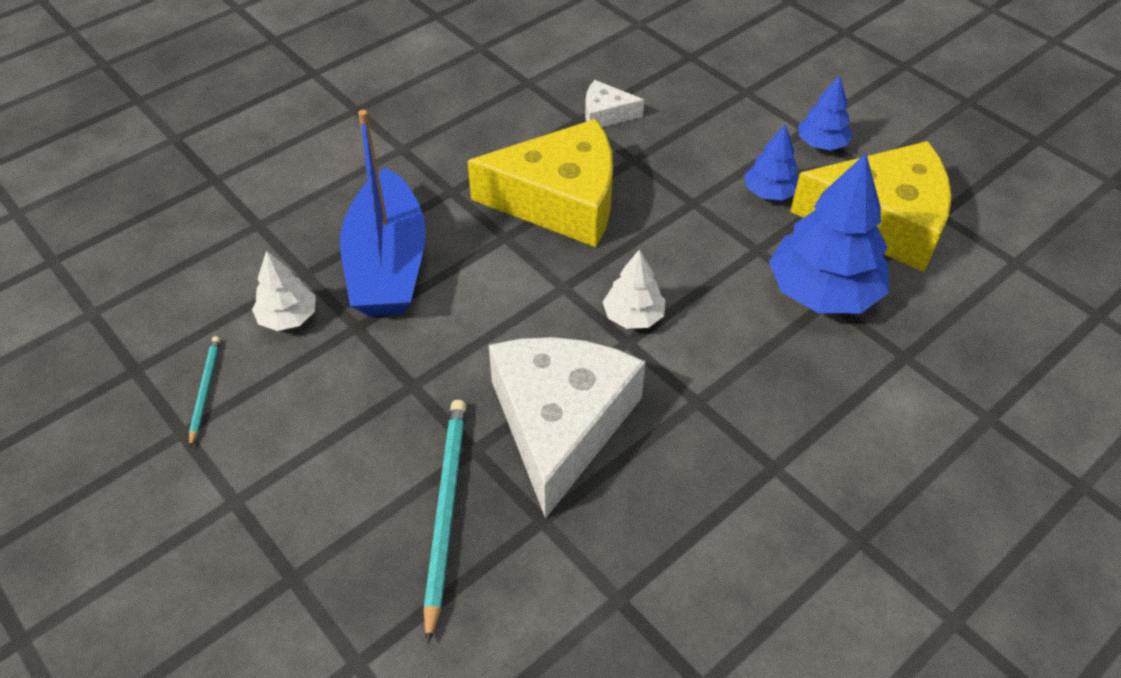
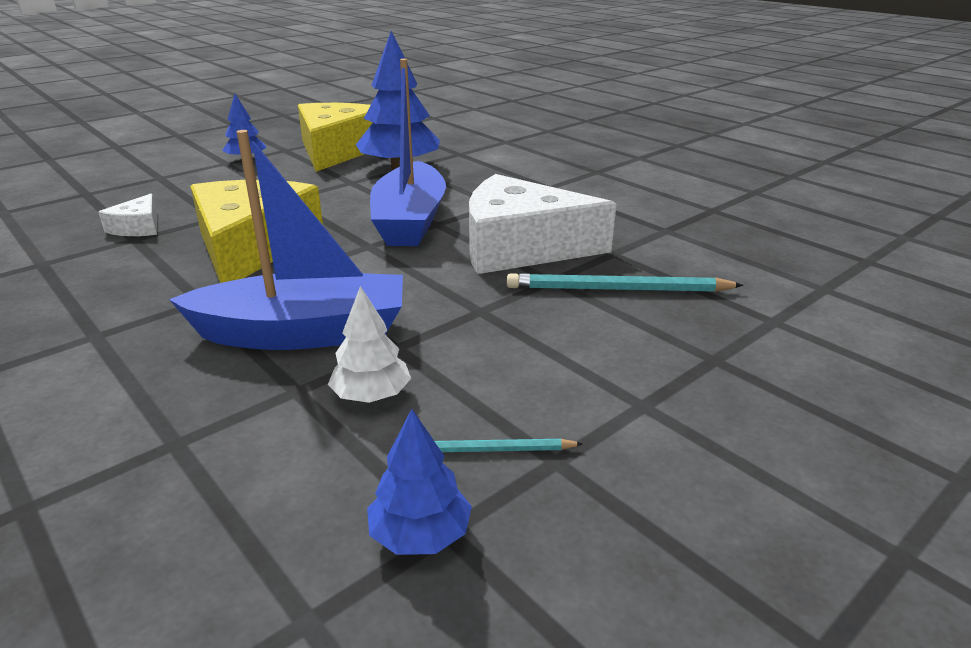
camera: 90 degrees left, 20 degrees down
(633, 316) = (410, 221): white tree -> blue boat
(770, 192) = (291, 176): blue tree -> blue tree (420, 534)

